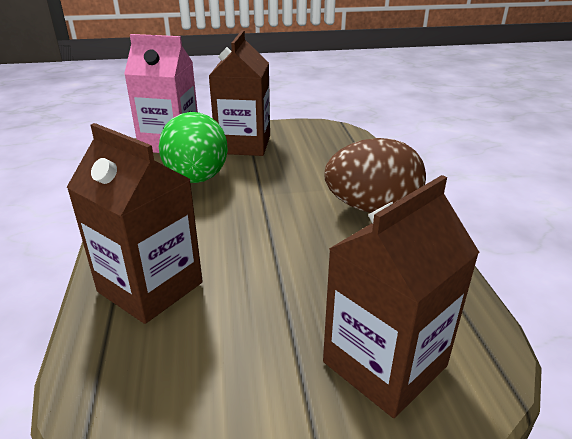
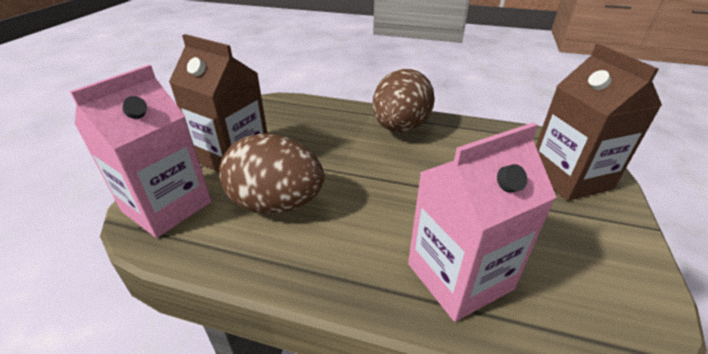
camera: 65 degrees left, 5 degrees up
(150, 287) = (459, 276): brown carton -> pink carton
(197, 178) = (276, 204): green egg -> brown egg

